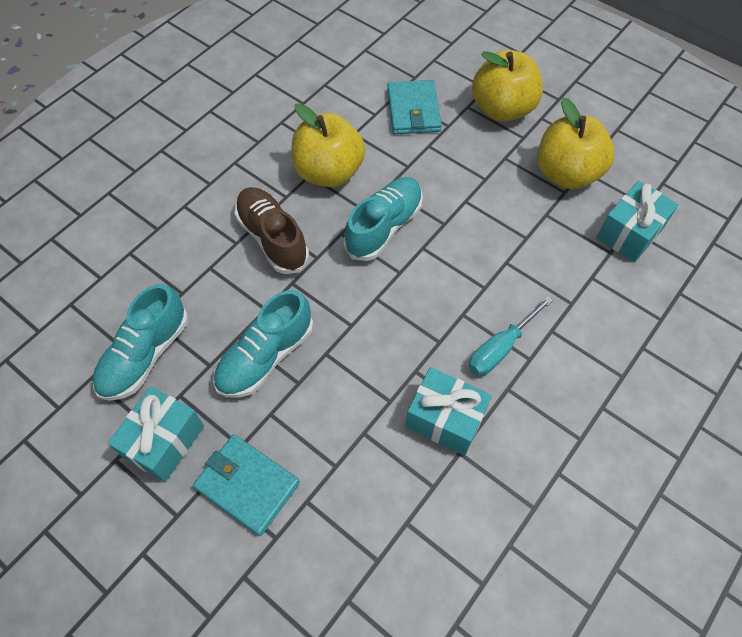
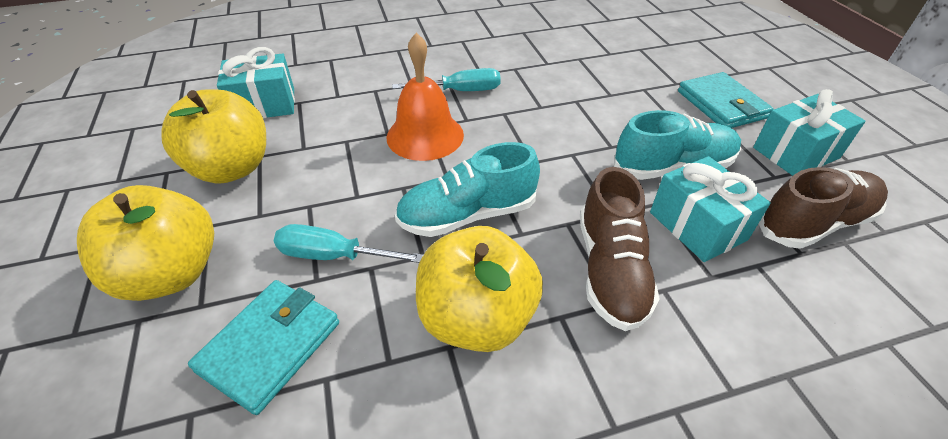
camera: 145 degrees left, 15 degrees down
(145, 355) = (813, 223): turquoise shoe -> brown shoe
(434, 161) = (334, 256): none -> turquoise screwdriver
(445, 419) = (542, 78): turquoise gift -> turquoise gift (697, 226)
(476, 276) = (425, 135): none -> orange bell

